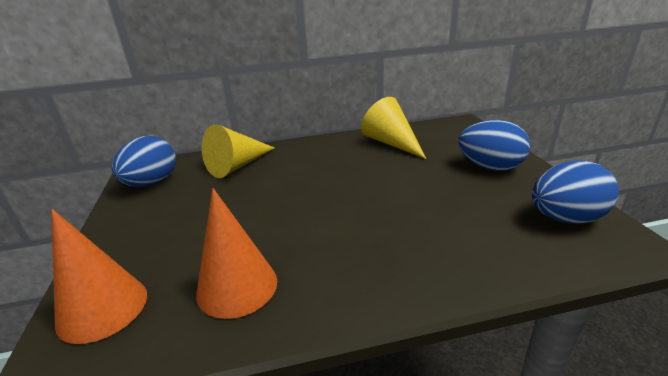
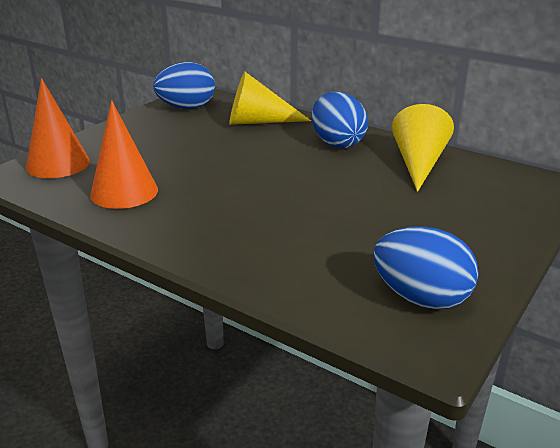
camera: 45 degrees right, 0 degrees up
(490, 167) = (461, 229): blue egg -> blue egg (337, 143)

